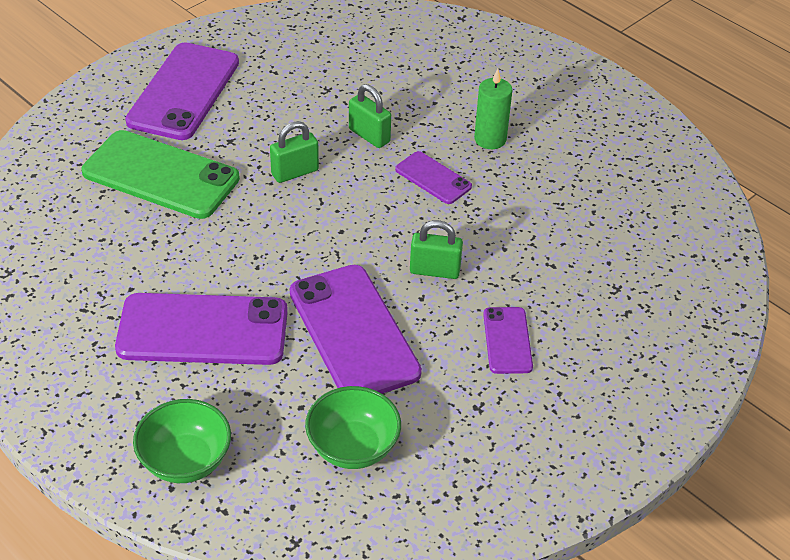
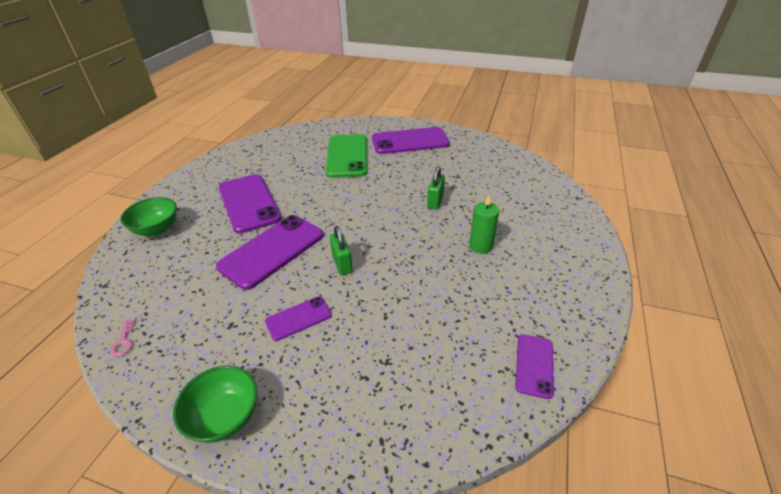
camera: 65 degrees right, 5 degrees down
(295, 172) = (382, 189): green padlock -> none
(353, 447) = (180, 282): green bowl -> green bowl (225, 417)
(433, 178) = (422, 236): purple phone -> purple phone (534, 365)
(440, 524) = (123, 341): none -> pink key

